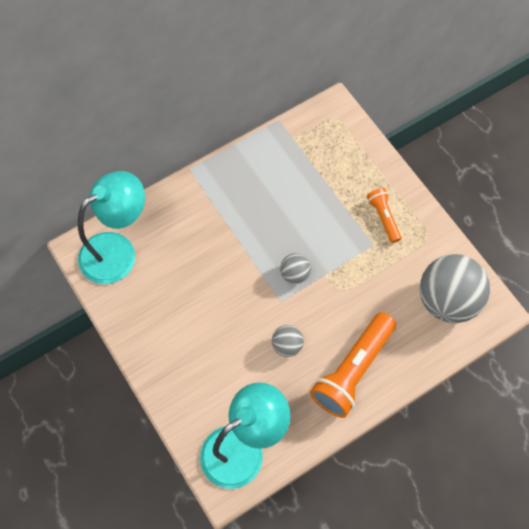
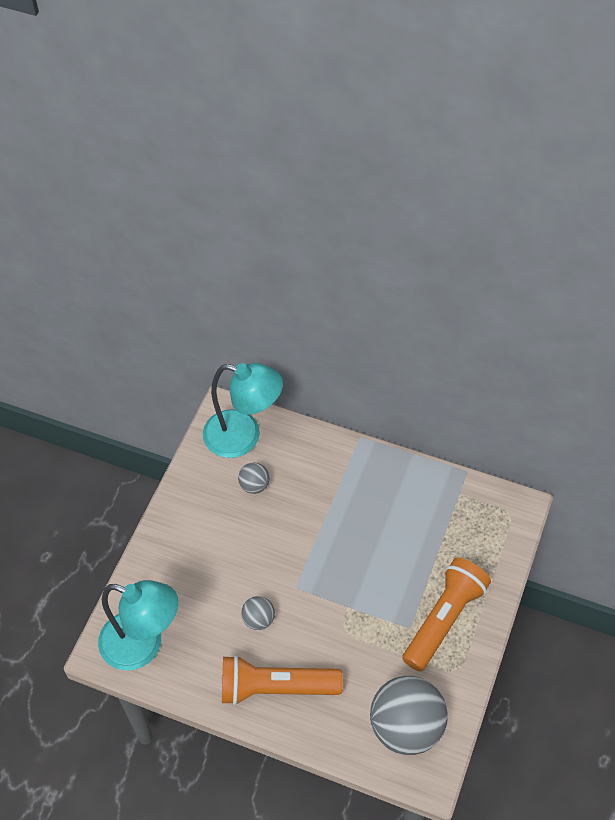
camera: 55 degrees right, 10 degrees down
(295, 274) = (329, 582): grey ball -> grey ball (254, 485)
(383, 217) = (444, 619): orange flashlight -> orange flashlight, size x1.89

